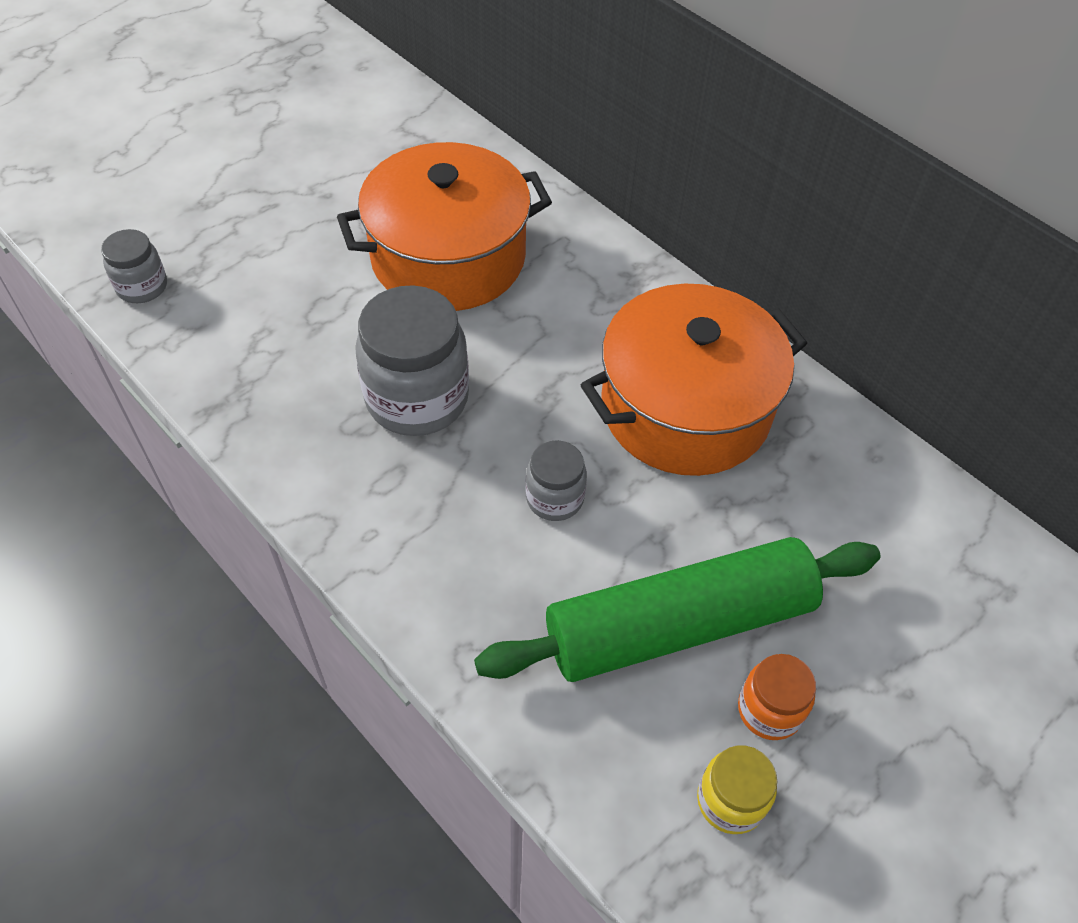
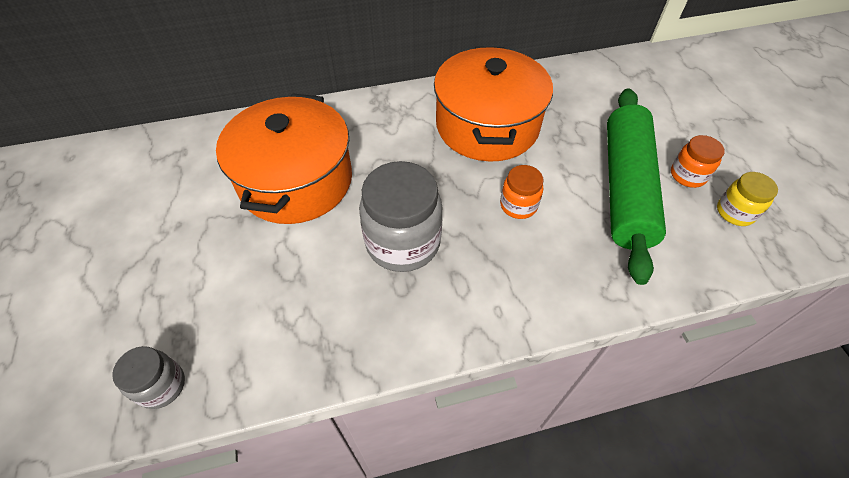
camera: 60 degrees left, 0 degrees up
(554, 498) = (518, 205): grey jar -> orange jar

